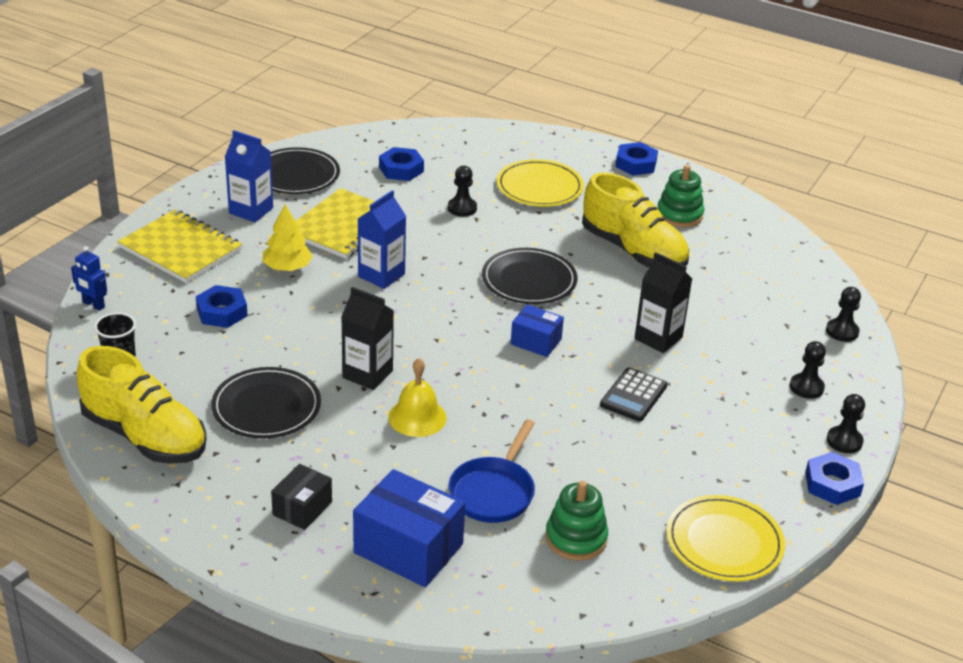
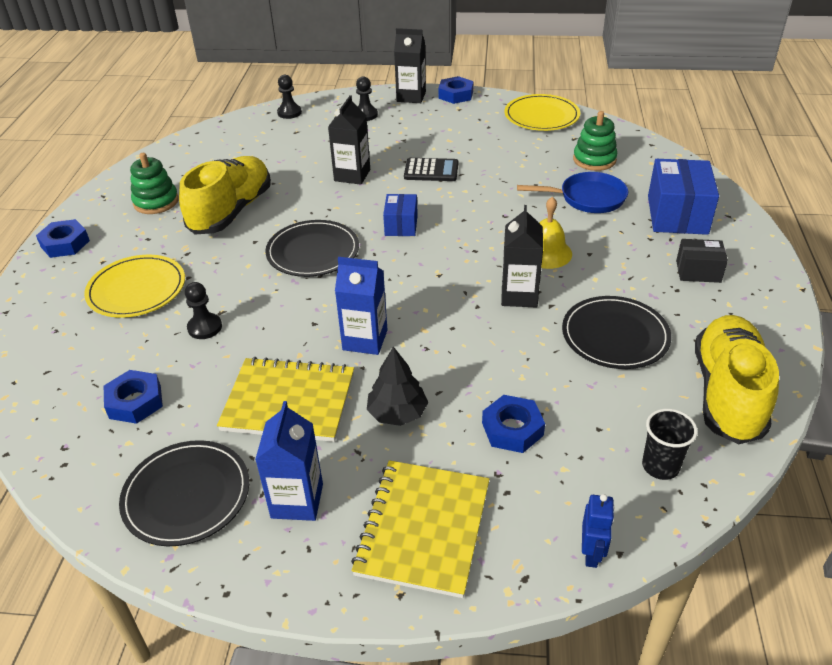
camera: 110 degrees left, 5 degrees up
(287, 268) = (397, 413): yellow tree -> black tree
(844, 441) = (411, 97): black pawn -> black carton

